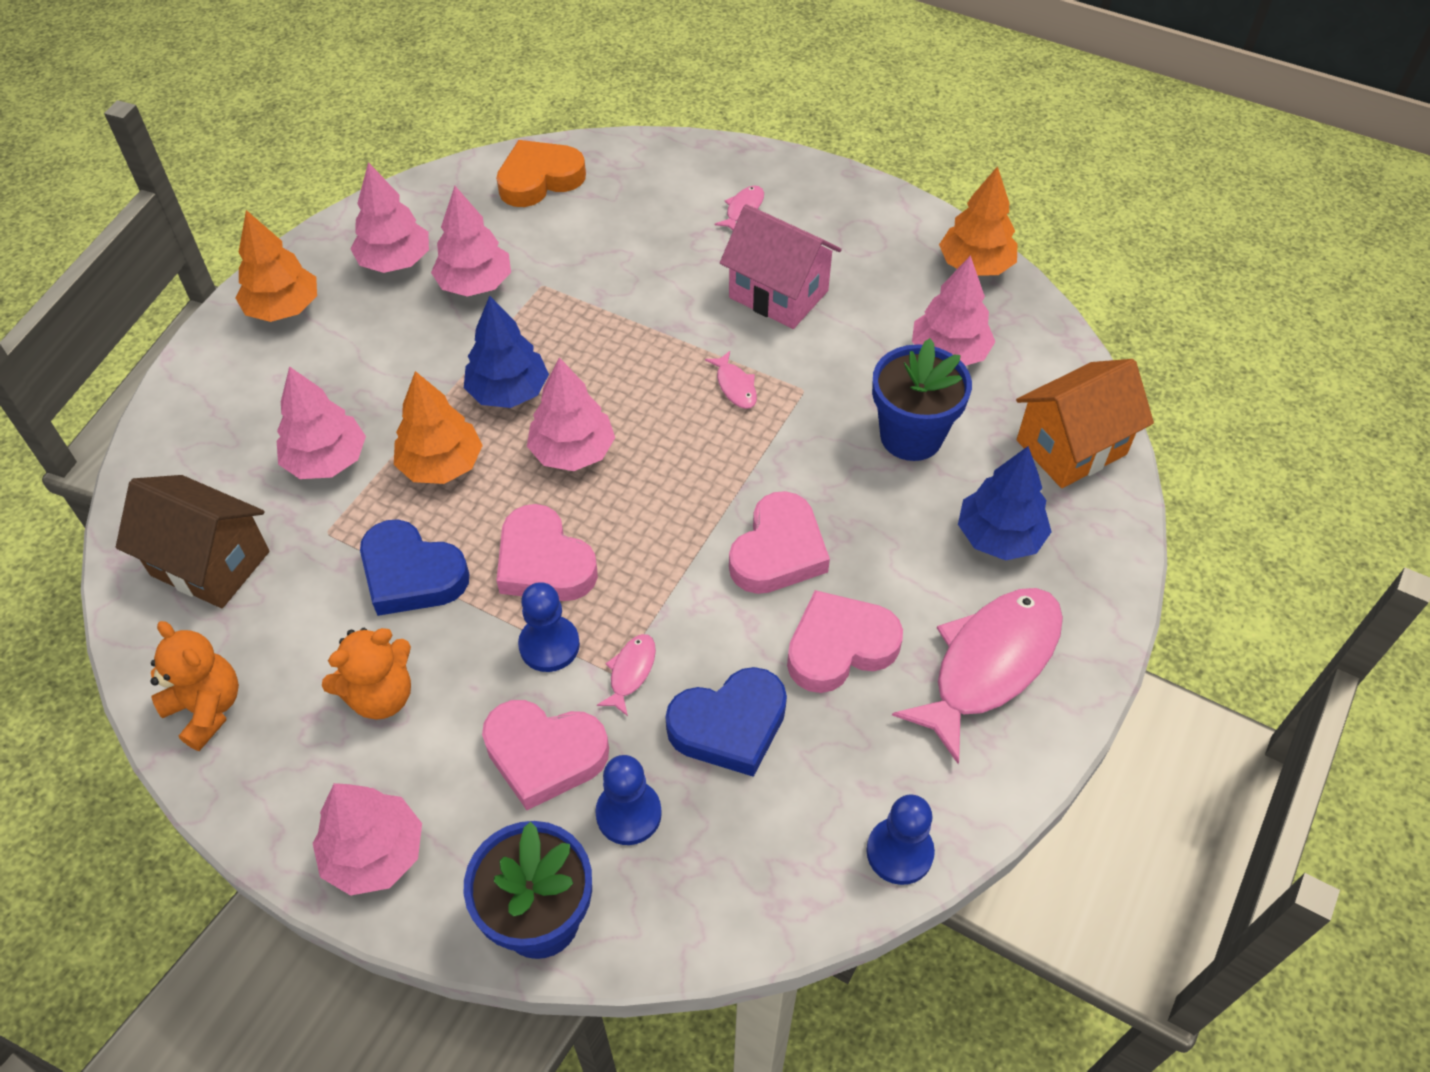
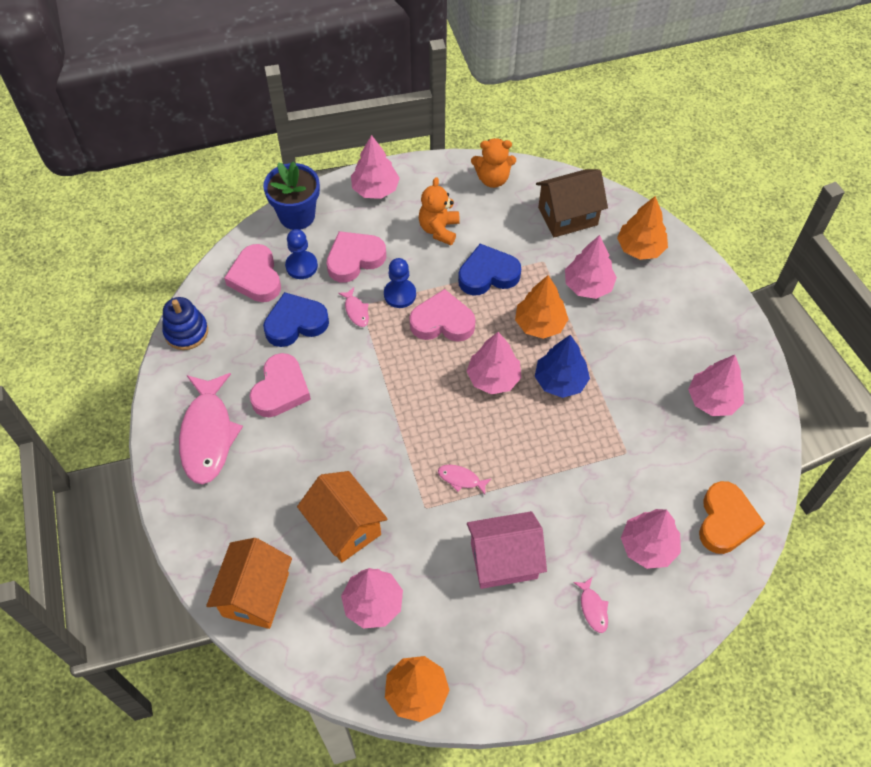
camera: 135 degrees right, 5 degrees up
(283, 309) = (718, 330): orange tree -> orange tree (640, 248)
(475, 284) = (657, 423): pink tree -> pink tree (648, 546)
(729, 725) = (295, 323): blue heart -> blue heart turned 45 degrees clockwise
(778, 551) = (349, 410): pink heart -> pink heart (256, 277)
(899, 852) = (186, 332): blue pawn -> blue stacking toy
(911, 436) = (345, 527): blue flower pot -> orange house
(999, 536) = (253, 505): blue tree -> none

